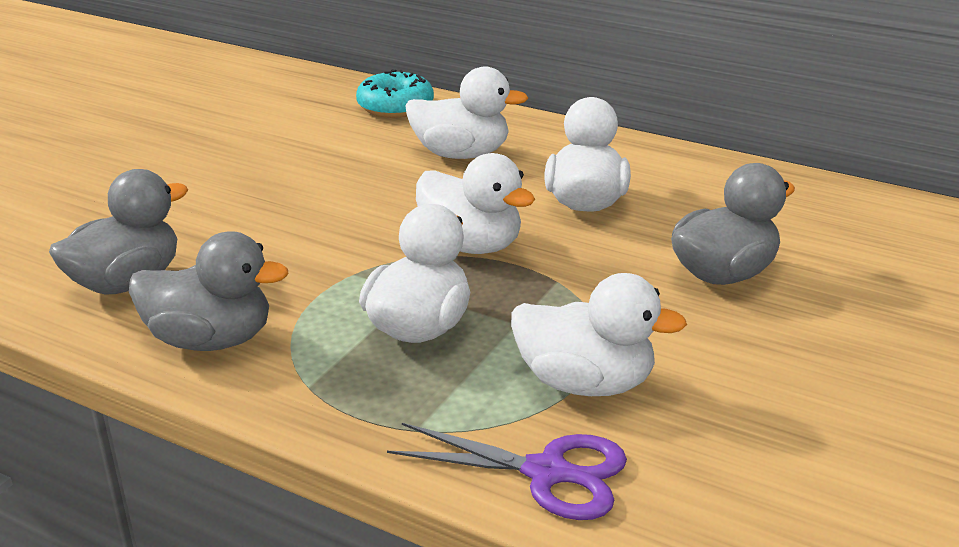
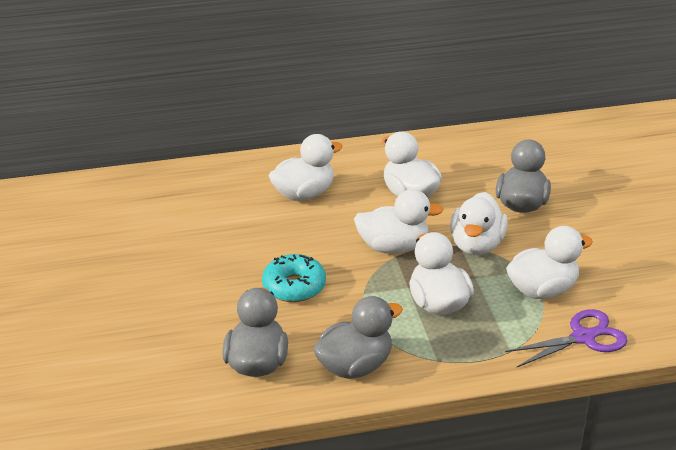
camera: 40 degrees left, 5 degrees up
(395, 107) = (216, 178): turquoise donut -> turquoise donut (294, 286)
(580, 290) = (476, 245): none -> white duck

